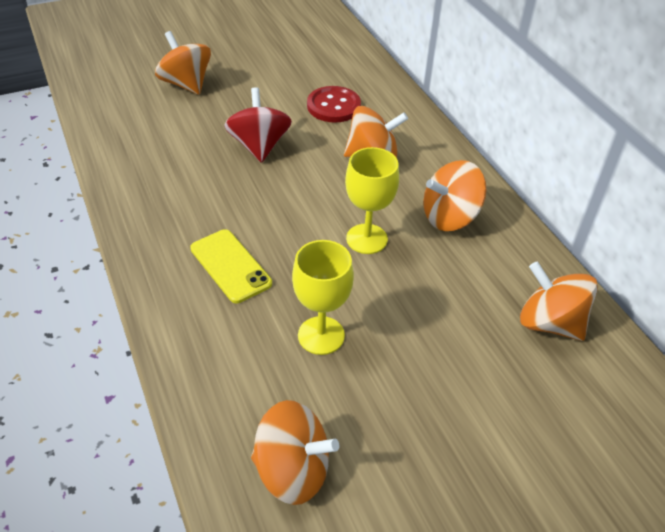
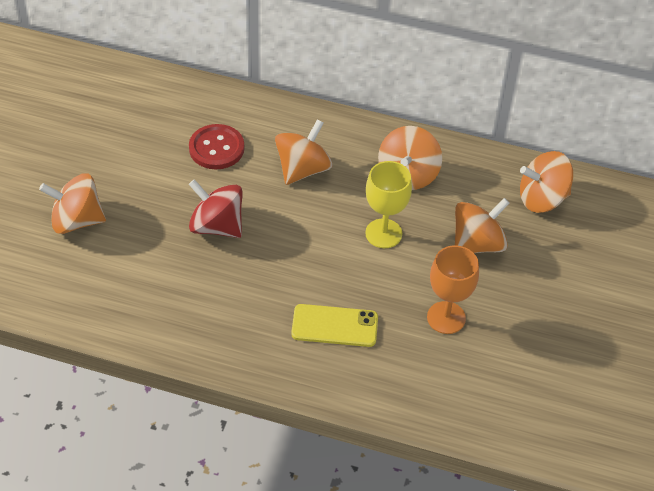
camera: 50 degrees left, 5 degrees up
(292, 470) = (534, 399): orange spinning top -> orange spinning top (477, 243)
(321, 335) = (446, 318): yellow goblet -> orange goblet

